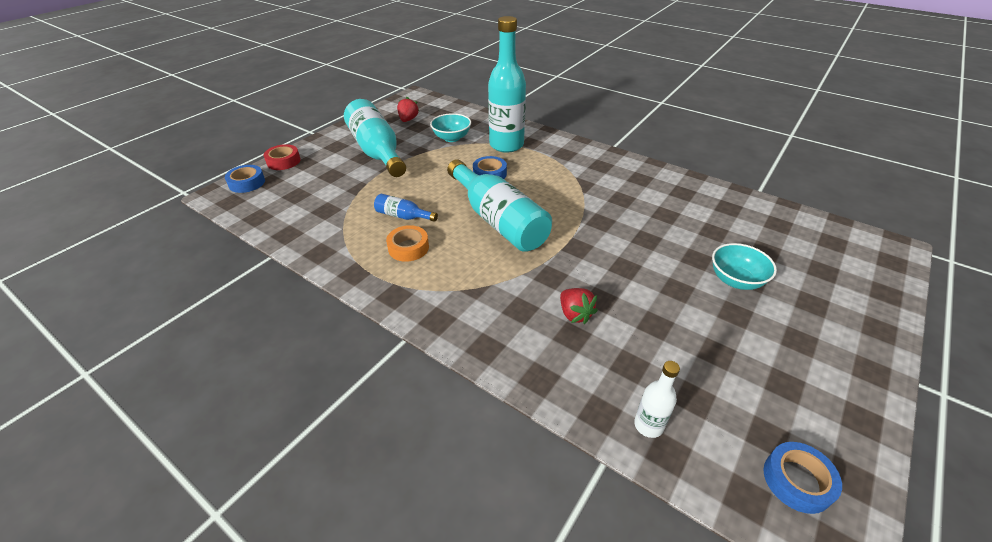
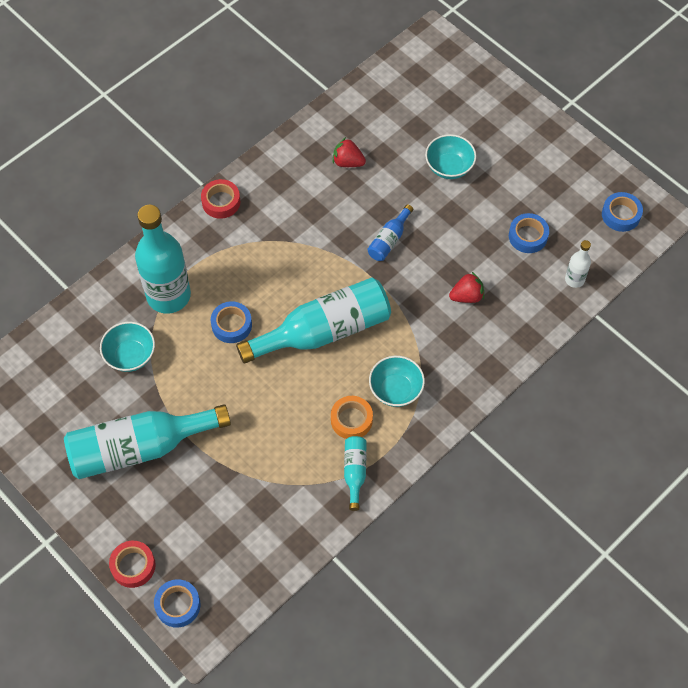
camera: 80 degrees left, 20 degrees up
(353, 256) = (354, 472): none -> turquoise bottle
(403, 216) = (295, 423): blue bottle -> blue bottle (389, 240)
(408, 120) = (58, 406): red strawberry -> red strawberry (348, 162)
(445, 273) = (396, 390): none -> turquoise bowl
(601, 155) = (221, 202): none -> red tape
(687, 363) = (528, 236): none -> blue tape

